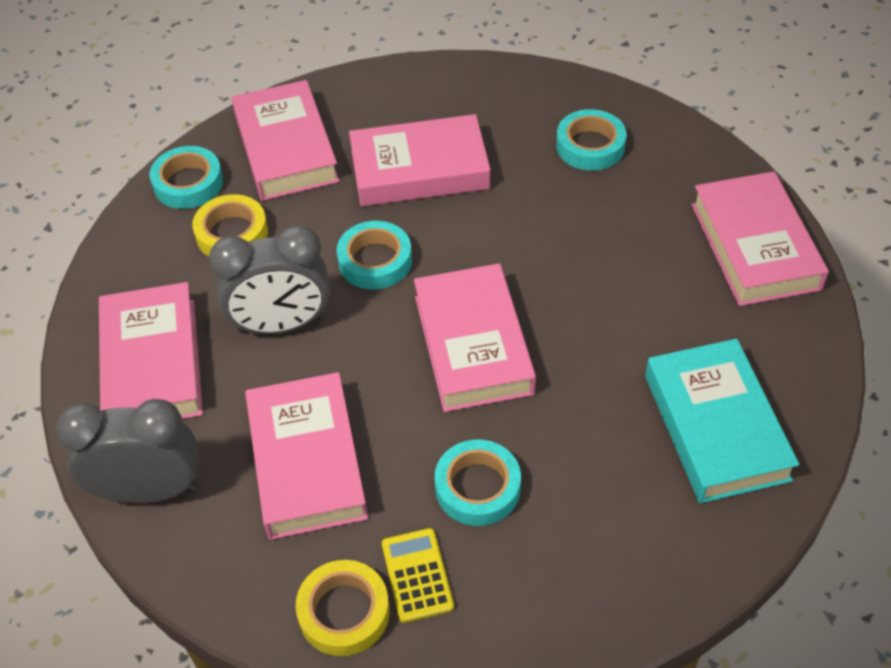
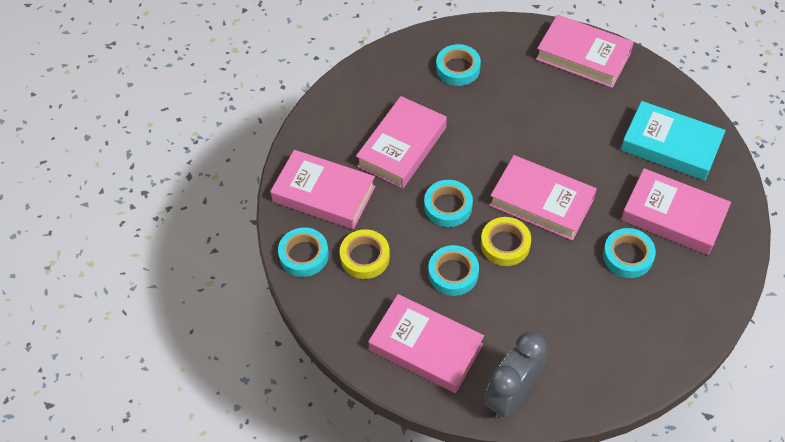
camera: 50 degrees left, 5 degrees up
(281, 324) = (453, 273): grey clock -> turquoise tape
(307, 462) = (553, 315): pink book -> pink book (673, 216)
(344, 612) = (653, 353): yellow tape -> yellow tape (505, 244)
(417, 575) = (656, 311): yellow calculator -> none

